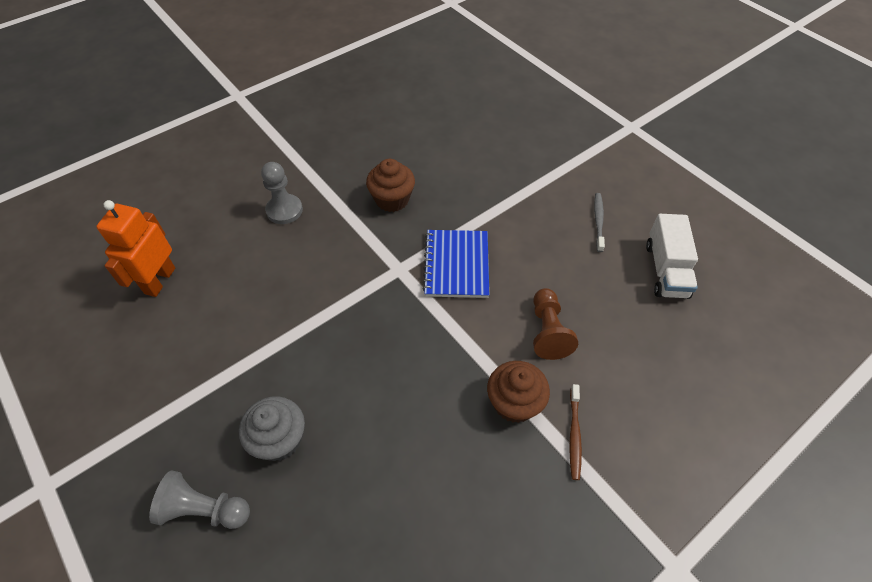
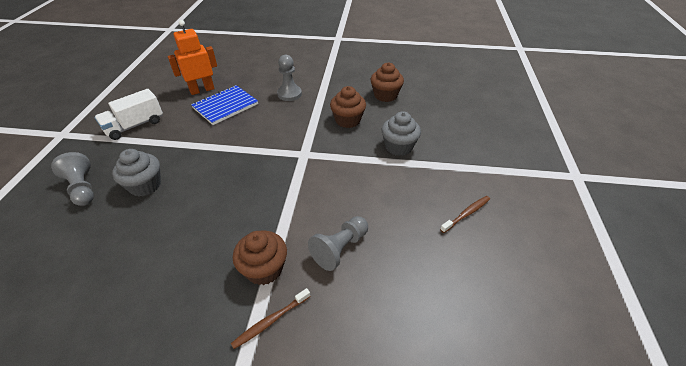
camera: 45 degrees right, 10 degrees down
(392, 143) = (385, 95): none -> brown cupcake
(456, 265) = (337, 173): blue notebook -> blue notebook (225, 106)
(475, 195) = (398, 147): none -> grey cupcake
(548, 331) = (340, 248): brown pawn -> grey pawn
(598, 221) = (466, 214): grey toothbrush -> brown toothbrush
(666, 270) = (481, 281): white truck -> white truck (135, 126)

